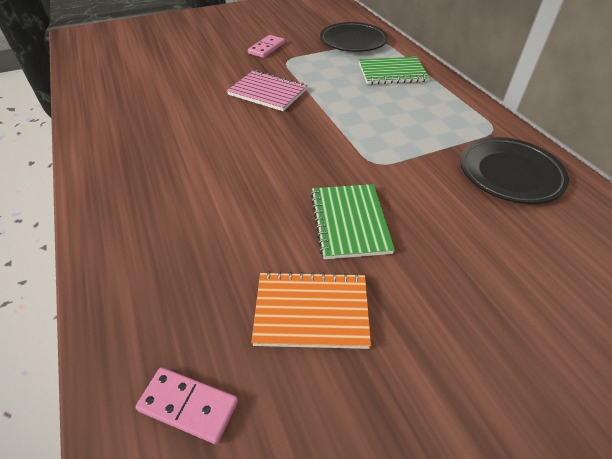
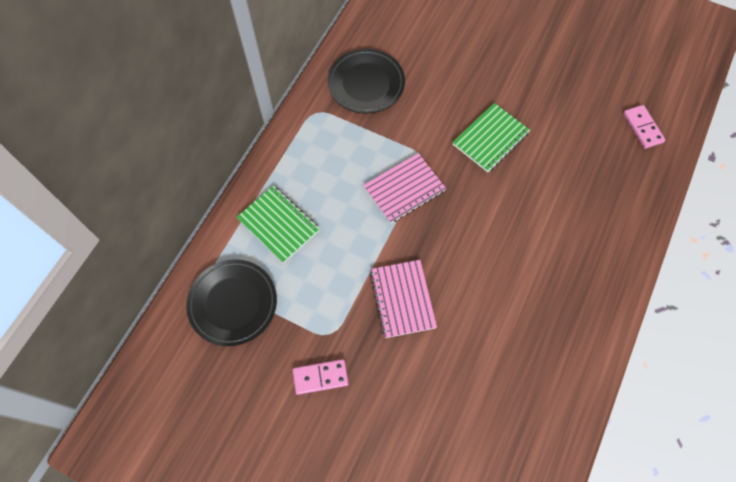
camera: 130 degrees left, 20 degrees up
(311, 311) = (560, 117): orange notebook -> none
(356, 136) = (404, 189): none -> pink notebook

